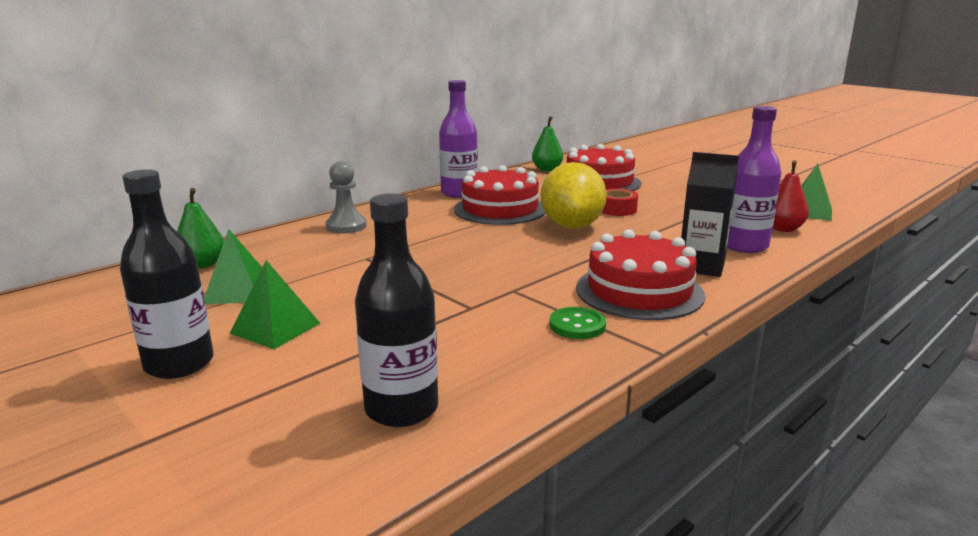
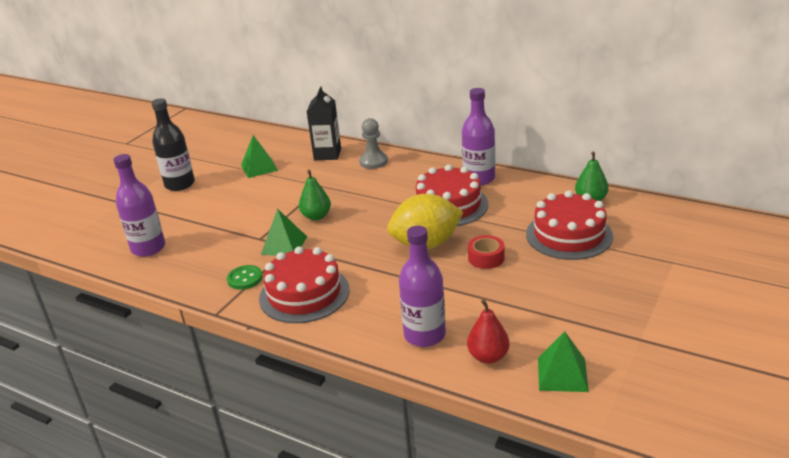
camera: 75 degrees right, 10 degrees up
(202, 264) = (290, 145): green pear -> green pear (316, 216)
(275, 328) = (219, 192): green pyramid -> green pyramid (284, 245)
(401, 409) = (148, 248): black bottle -> purple bottle
(701, 266) = (363, 316): black carton -> black carton (327, 154)

